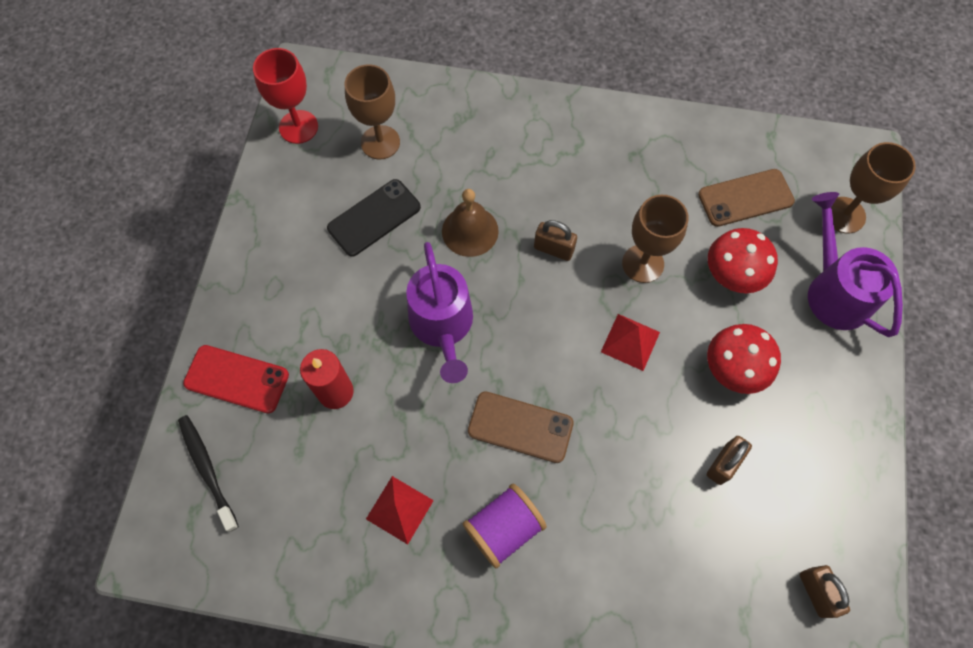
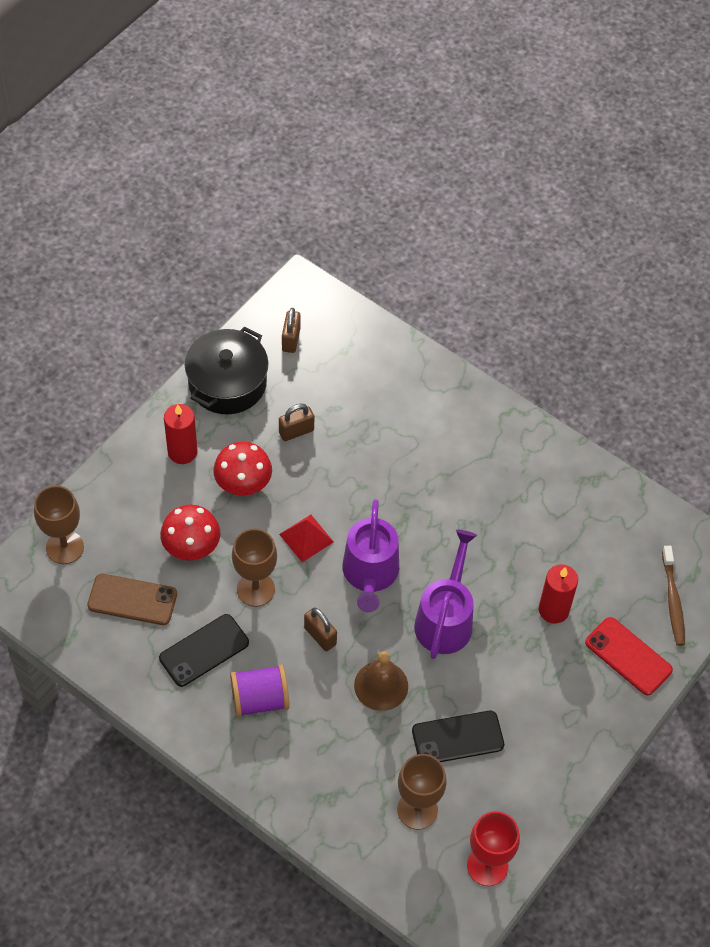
camera: 155 degrees left, 10 degrees down
(207, 469) = (673, 600): black toothbrush -> brown toothbrush
(399, 509) = (541, 509): red pyramid -> none
(504, 528) = (473, 465): purple spool -> purple spool (260, 699)
(520, 427) = (425, 520): brown phone -> none
(648, 185) = (204, 650): none -> black phone
(820, 373) = (182, 452): none -> red candle
(834, 291) = (123, 498): purple watering can -> purple watering can (370, 574)
(840, 486) = (227, 383): none -> black pot

